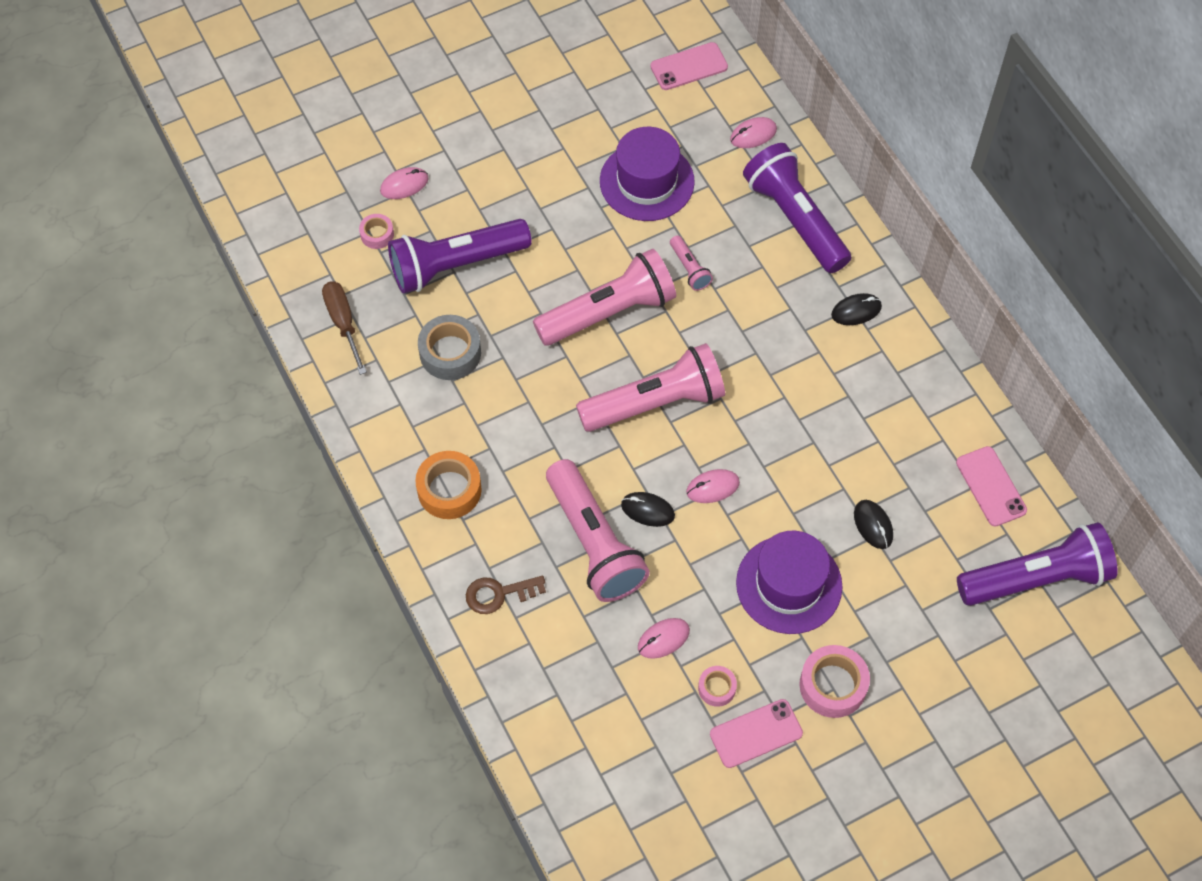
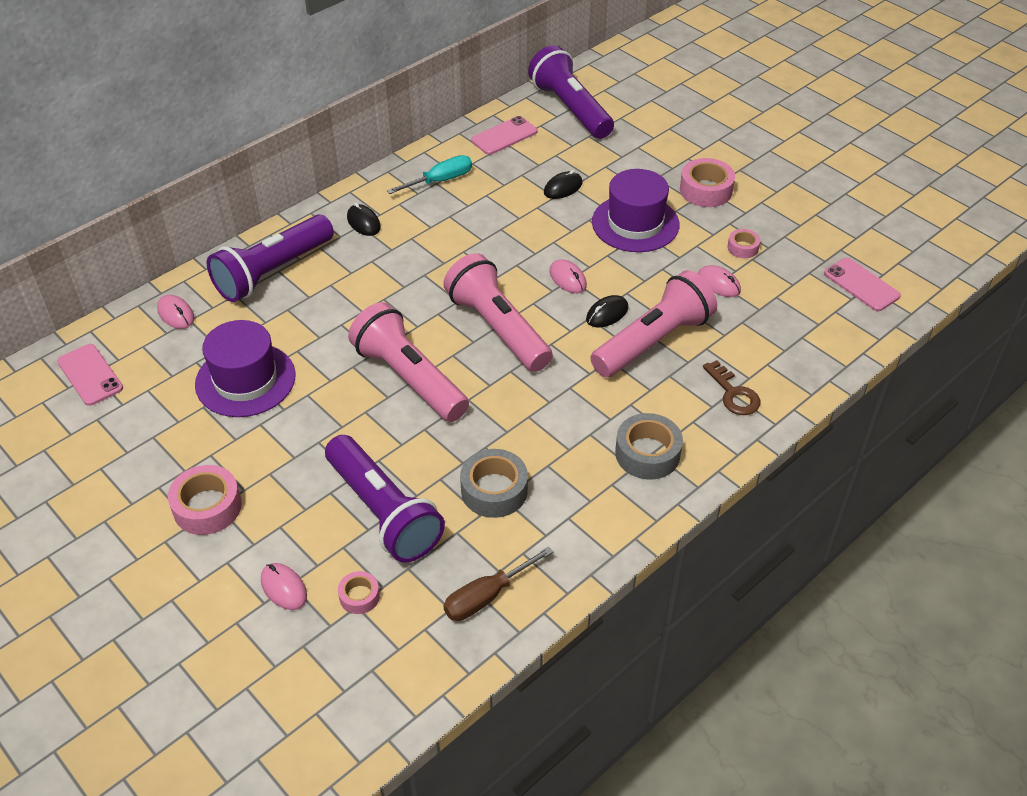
camera: 105 degrees left, 15 degrees down
(449, 490) = (647, 453): orange tape -> grey tape
(505, 141) = (207, 507): none -> pink tape
(647, 510) = (607, 314): black mouse -> black mouse turned 45 degrees clockwise
(689, 269) = (345, 331): pink flashlight -> none
(756, 733) = (766, 222): pink phone -> pink phone (861, 285)
(915, 399) = (440, 181): none -> turquoise screwdriver

